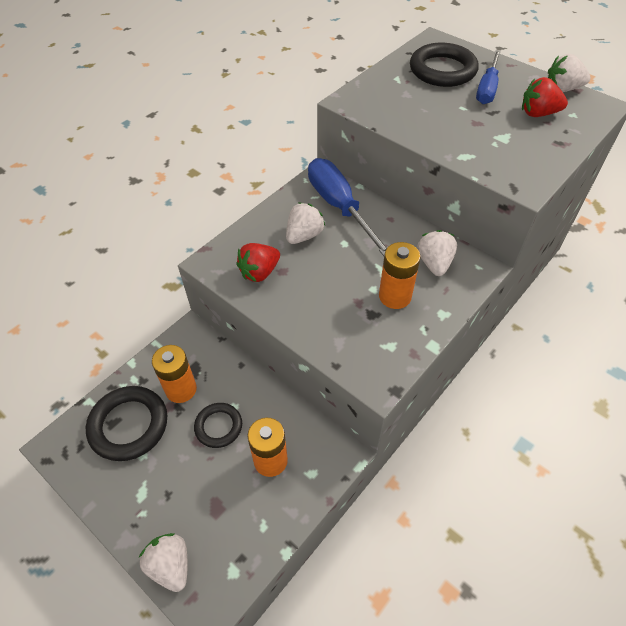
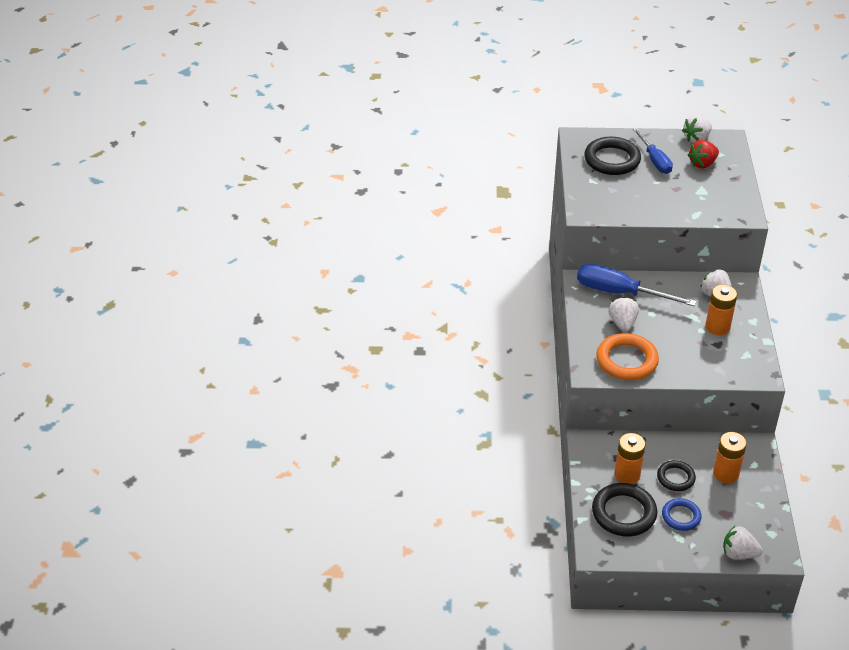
camera: 40 degrees left, 10 degrees down
(171, 472) = (681, 516): none -> blue ring
(259, 272) = (626, 360): red strawberry -> orange ring

